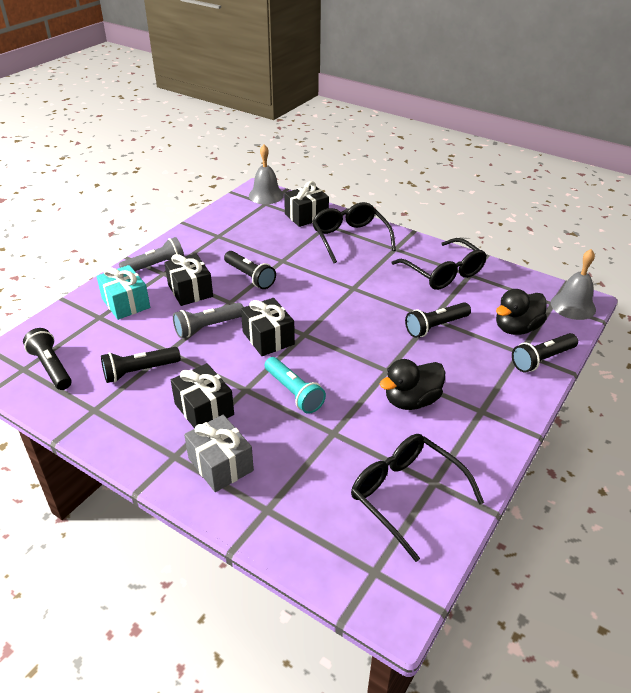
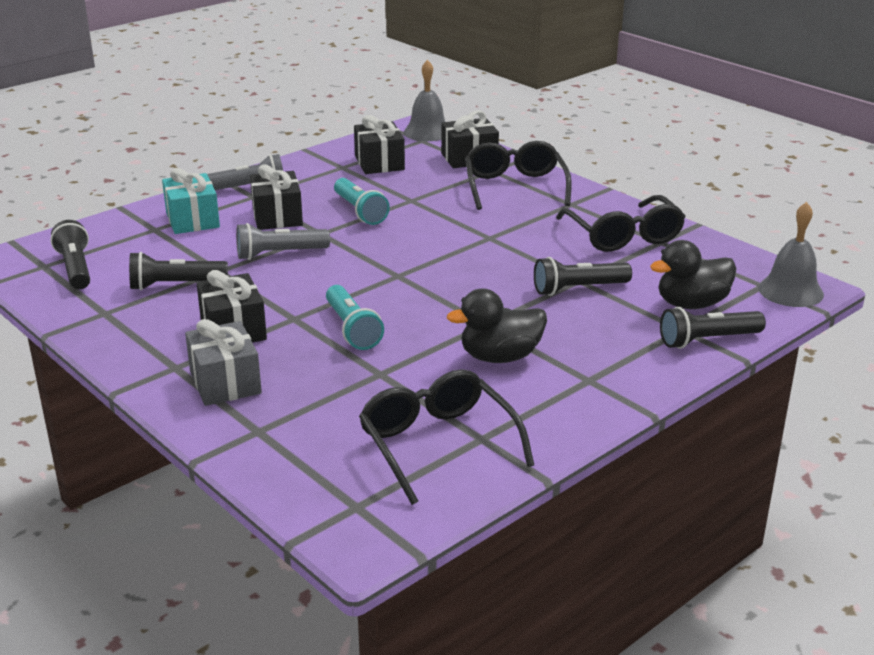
camera: 15 degrees right, 10 degrees down
(250, 277) = (360, 211): black flashlight -> turquoise flashlight
(268, 338) = (349, 273): black gift -> black gift (379, 163)

